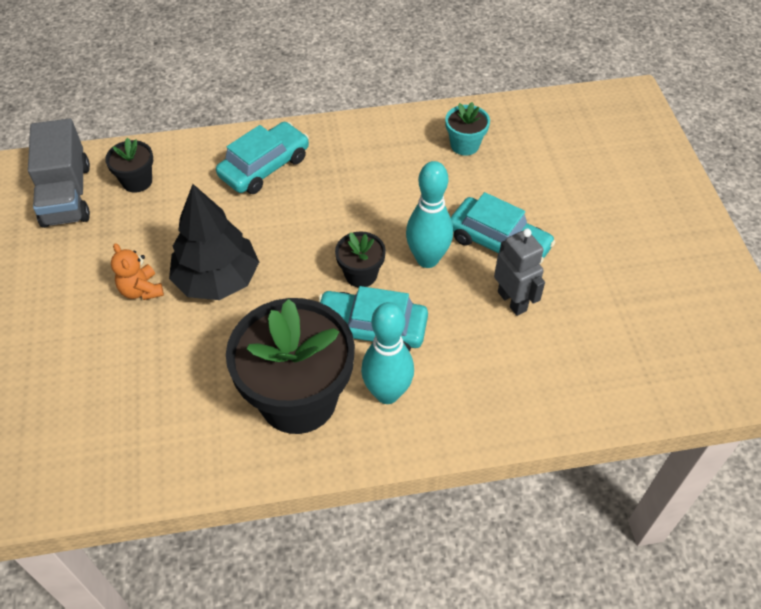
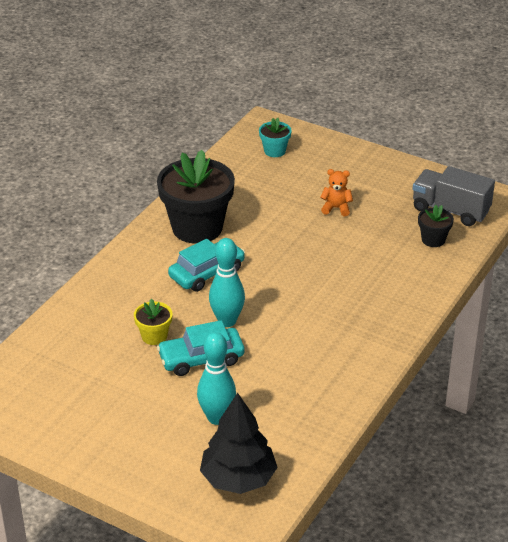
camera: 130 degrees right, 15 degrees down
(217, 279) = (312, 236): black tree -> black tree (238, 478)
(264, 167) = (388, 295): turquoise car -> none
(361, 274) = (249, 289): black flower pot -> none
(387, 393) = (161, 257): turquoise bowling pin -> turquoise bowling pin (217, 418)
(464, 145) = (304, 399): turquoise flower pot -> turquoise flower pot (274, 151)
(512, 301) = (154, 336): grey robot -> yellow flower pot

